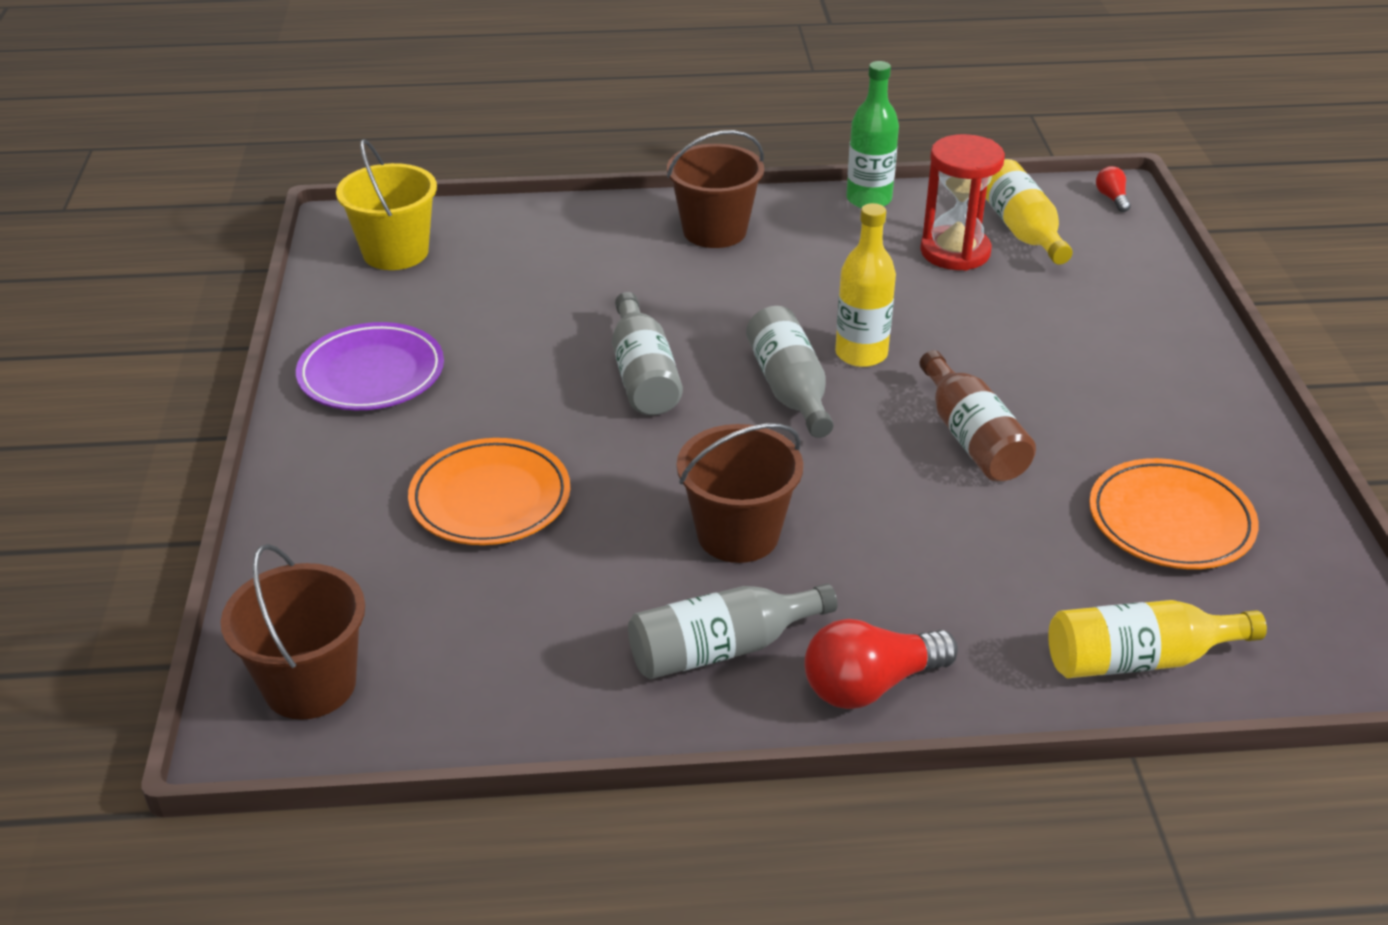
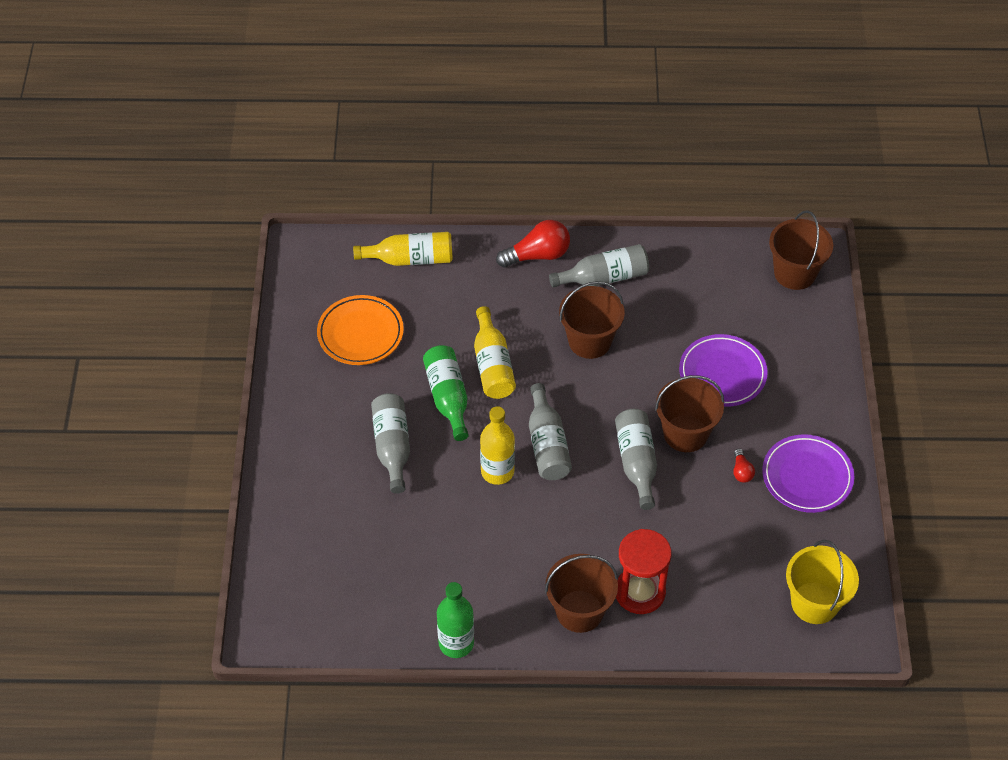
camera: 175 degrees left, 15 degrees up
(490, 499) = (722, 373): orange plate -> purple plate
(562, 414) = (685, 433): none -> brown bucket
(955, 252) = (408, 572): red hourglass -> red hourglass (640, 592)
(972, 438) = (448, 397): brown bottle -> green bottle
(1021, 230) = (351, 594): yellow bottle -> yellow bottle (492, 365)
(1036, 372) = (392, 447): none -> grey bottle
(1112, 198) = (268, 630): red light bulb -> red light bulb (741, 471)

